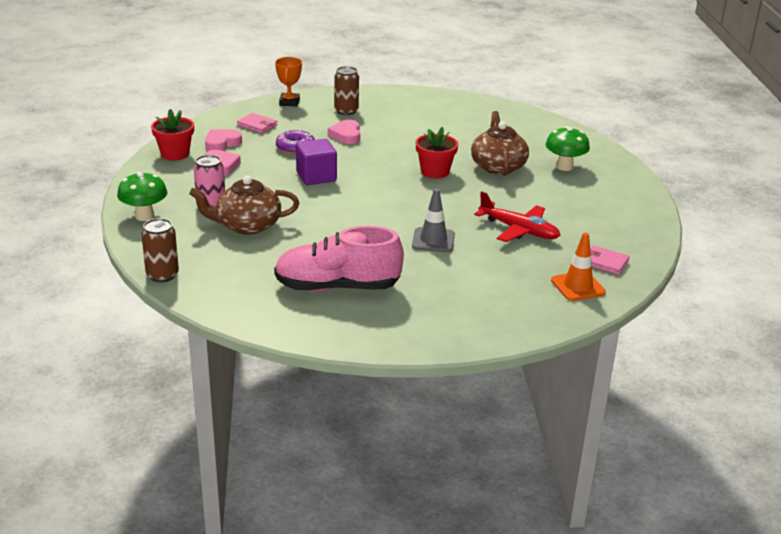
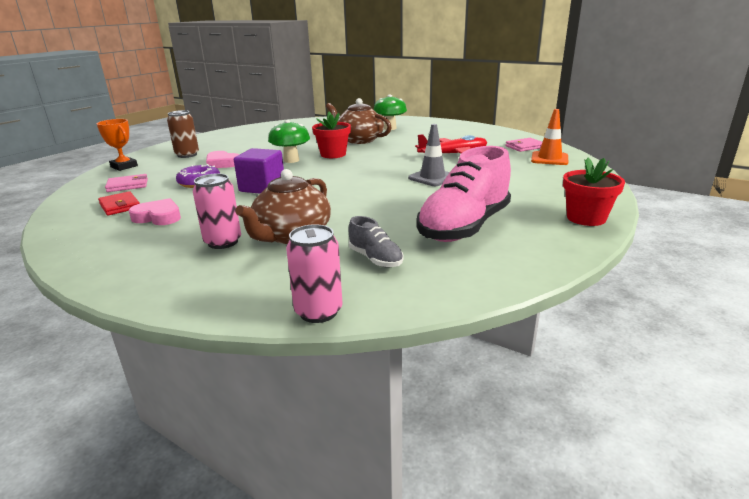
camera: 50 degrees left, 5 degrees down
(144, 216) = (166, 284): green mushroom -> green mushroom (291, 160)
(162, 275) = (318, 311): brown can -> pink can
(175, 154) = (82, 231): red flower pot -> red flower pot (586, 218)
(222, 143) = (120, 206): pink heart -> red wallet
(245, 269) = (375, 259): none -> grey shoe

